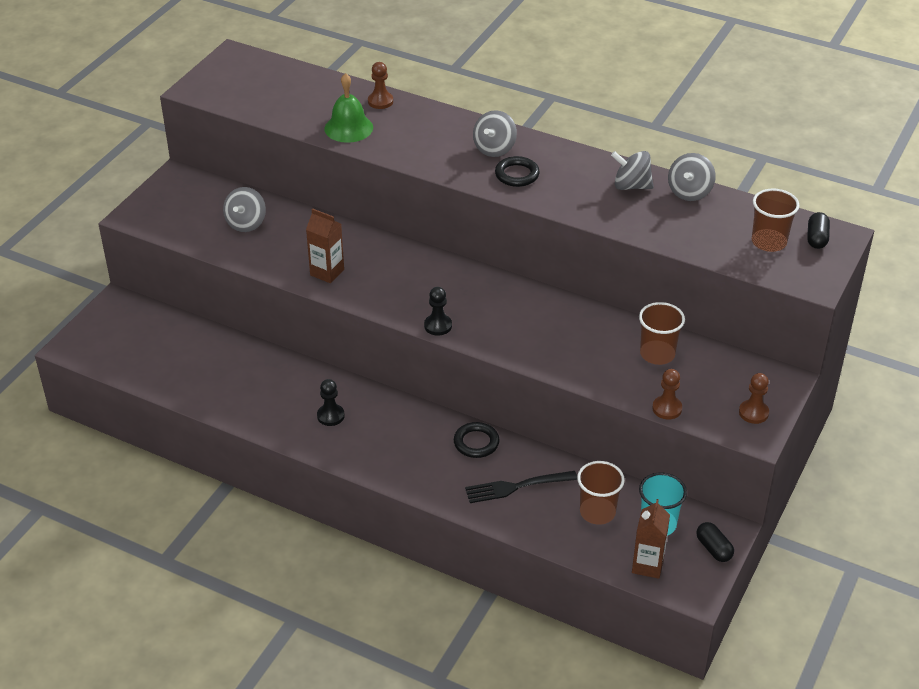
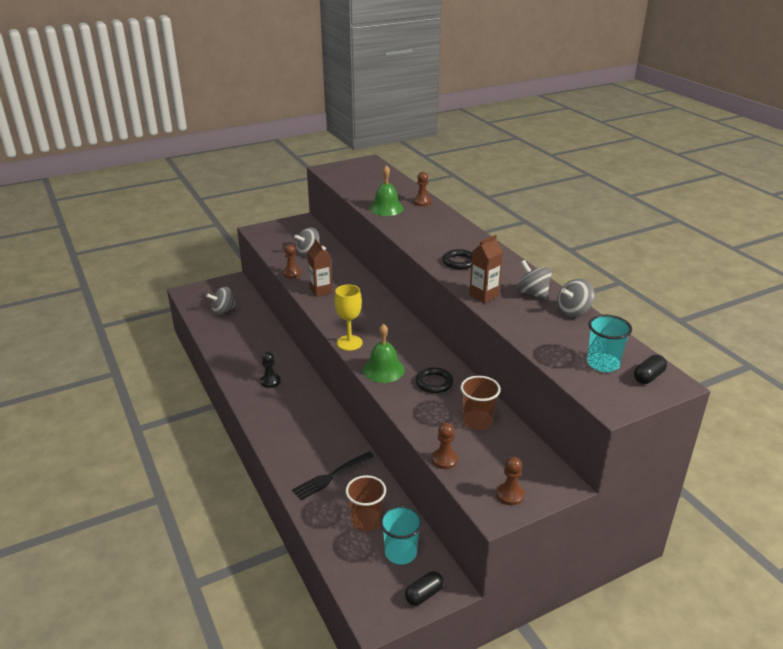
camera: 35 degrees right, 10 degrees down
(262, 263) = (292, 273): none -> brown pawn
(438, 326) = (349, 343): black pawn -> yellow goblet
(476, 443) = (336, 436): black ring -> black ring (434, 383)
(494, 149) = (462, 245): grey spinning top -> grey spinning top (223, 311)
(509, 341) = (383, 370): none -> green bell
(517, 486) = (332, 476): black fork -> black fork turned 60 degrees counterclockwise
(647, 565) = (362, 578): brown carton -> brown carton (484, 295)
(713, 549) = (424, 594): black capsule -> black capsule turned 45 degrees clockwise
(769, 242) = (603, 364): brown cup -> turquoise cup

